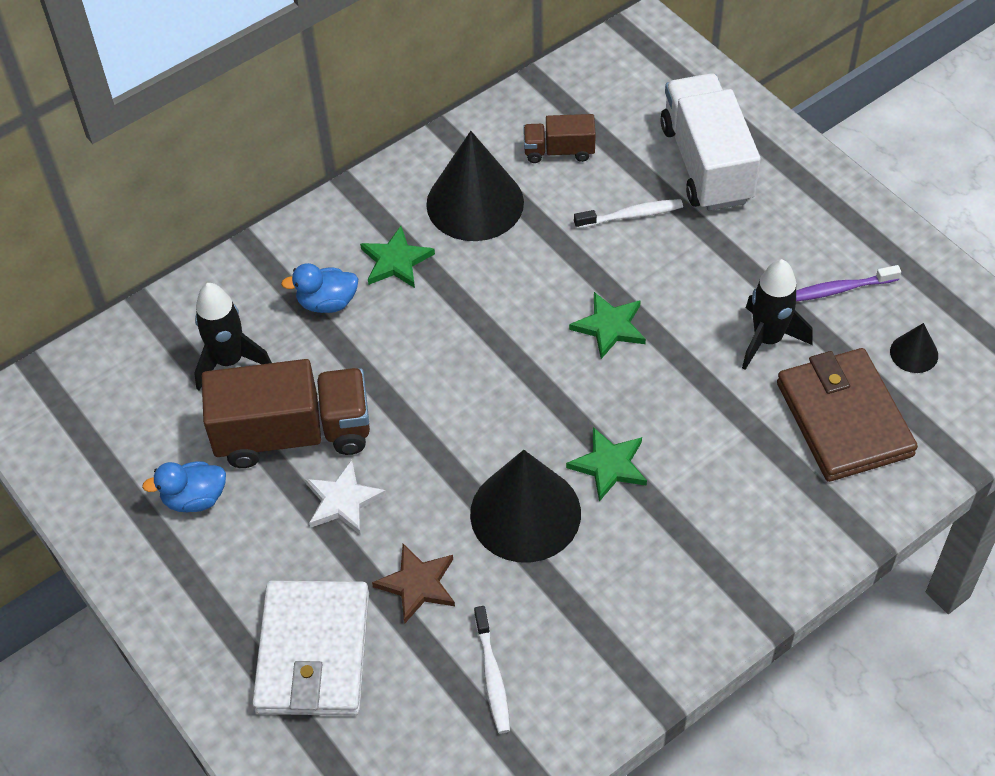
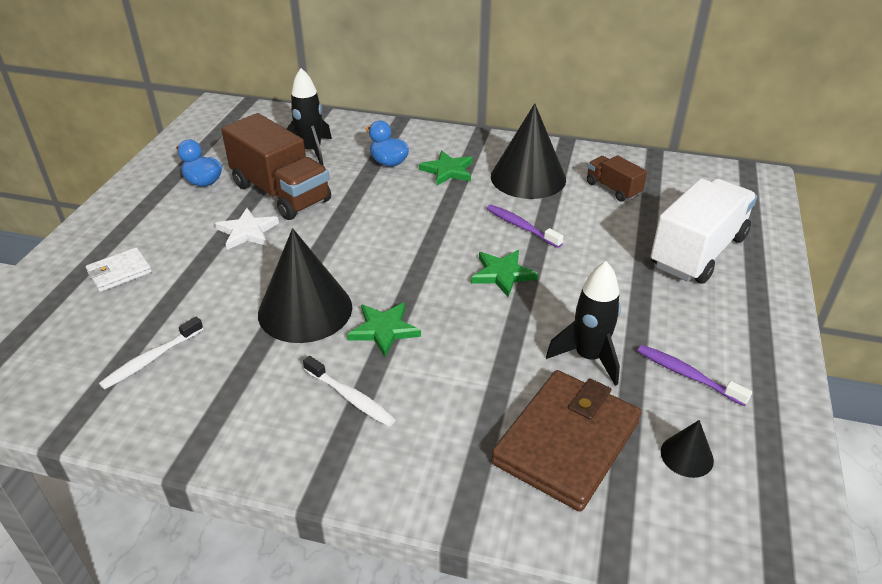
camera: 50 degrees right, 15 degrees down
(313, 652) = (119, 272): white wallet -> white wallet, size x0.50
(417, 584) = (205, 290): brown star -> none
(551, 264) = (521, 226): none -> purple toothbrush
(631, 215) = (606, 240): white toothbrush -> white toothbrush (351, 397)

